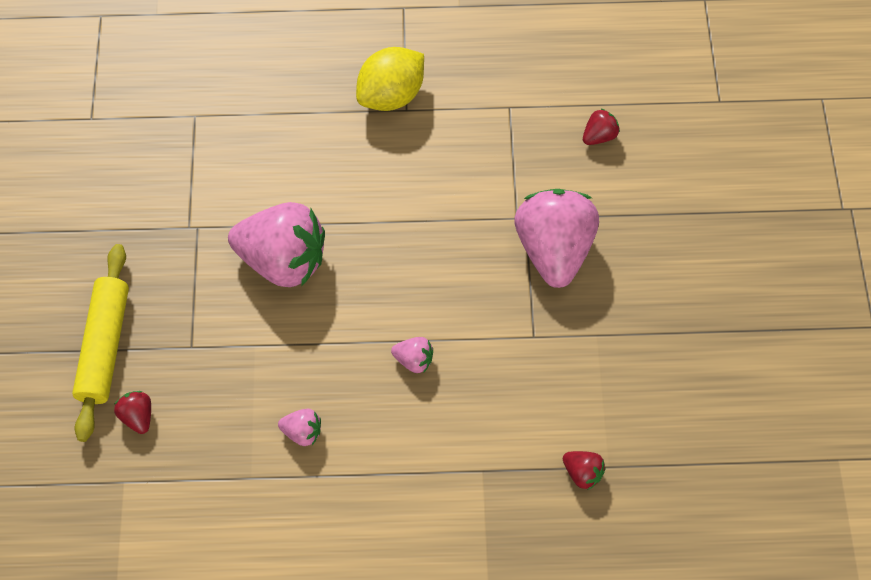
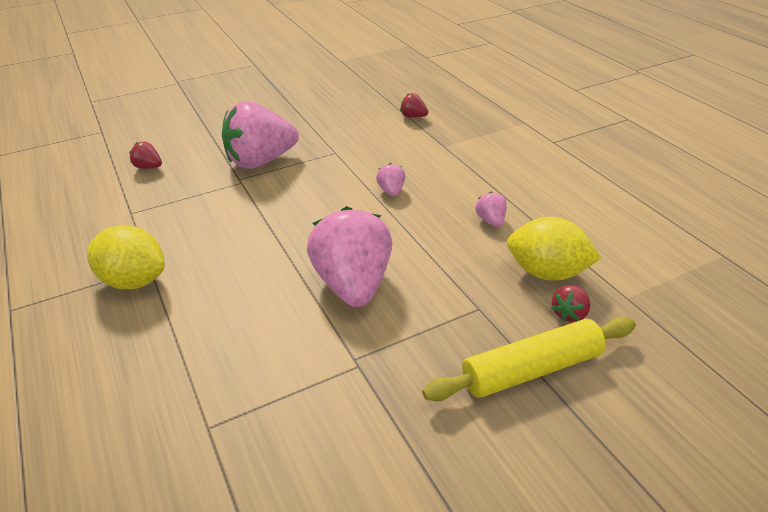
camera: 115 degrees left, 25 degrees down
(196, 433) = (547, 272): none -> yellow lemon
(582, 473) = (413, 116): red strawberry -> red strawberry turned 75 degrees counterclockwise

